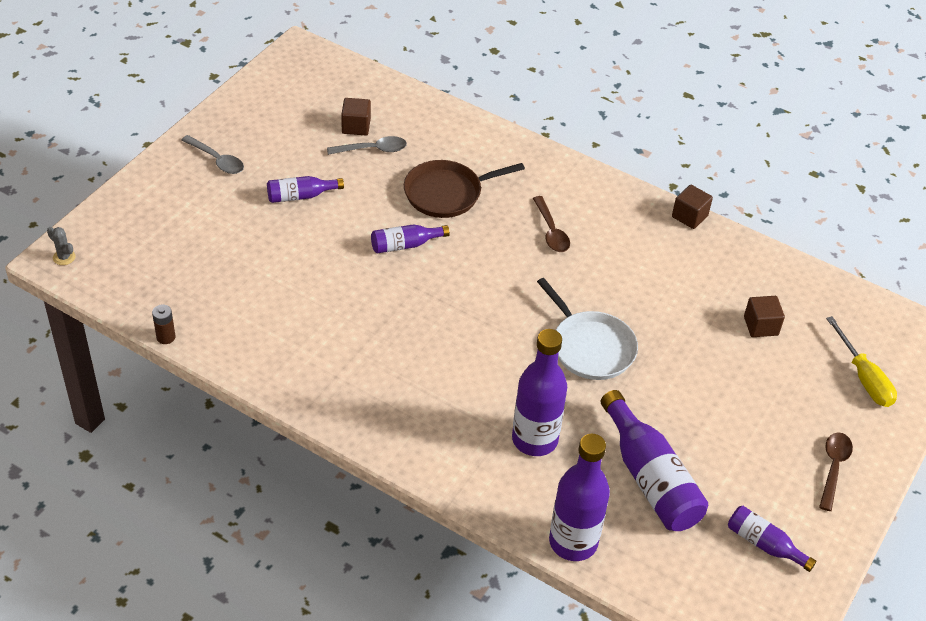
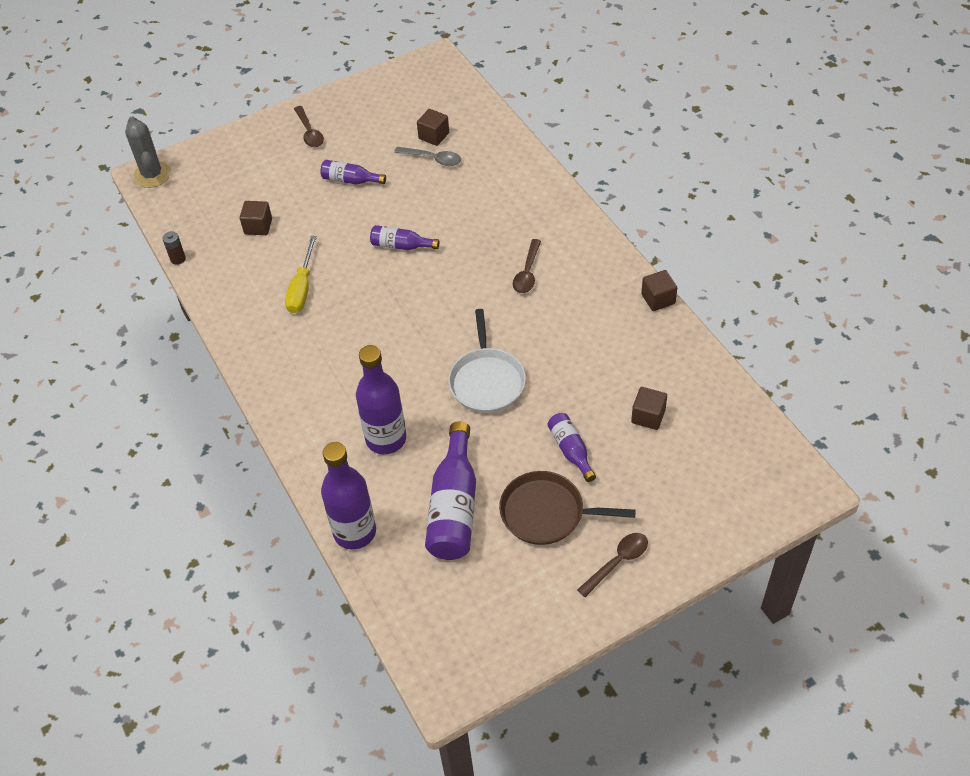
camera: 35 degrees right, 5 degrees up
(64, 257) = (152, 175): grey cactus -> grey cactus, size x2.09
(216, 160) = (309, 132): grey spoon -> brown spoon
(233, 274) = (258, 226): none -> brown cube
(447, 193) = (465, 213): brown pan -> brown pan (547, 513)
(764, 544) = (507, 600): purple bottle -> purple bottle (571, 450)
(863, 377) = (707, 496): yellow screwdriver -> yellow screwdriver (302, 288)

